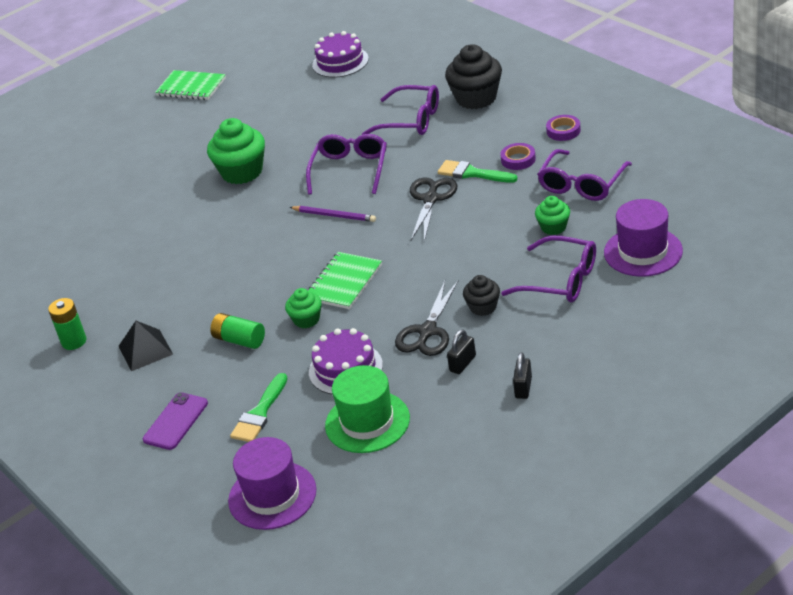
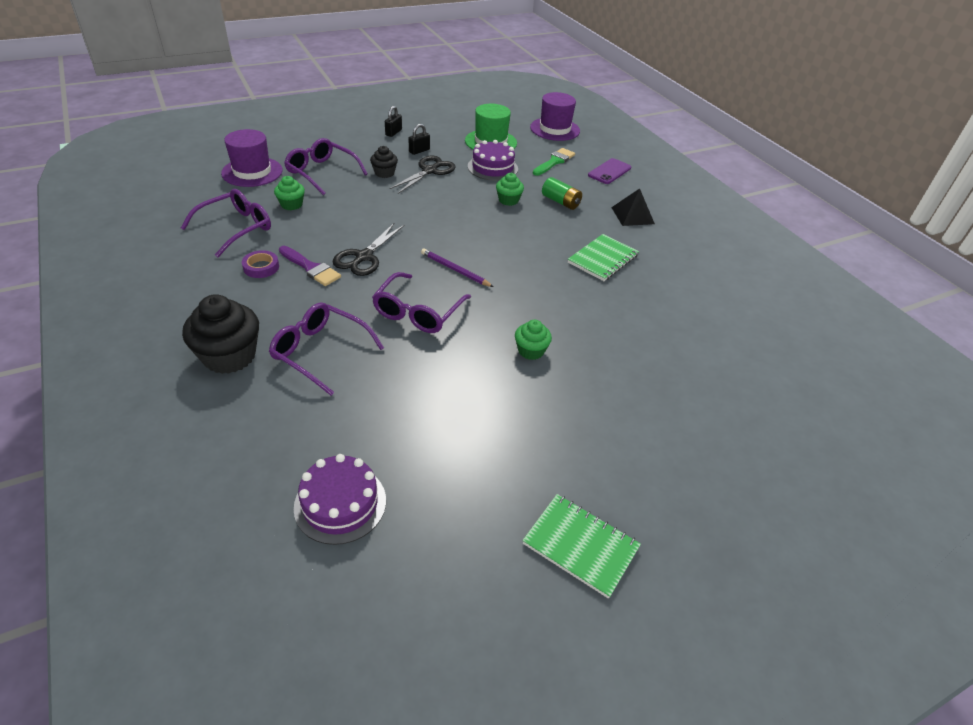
camera: 175 degrees left, 5 degrees up
(74, 341) = (692, 237): green battery -> none
(242, 172) = (531, 351): green cupcake -> green cupcake, size x0.55
(344, 282) = (471, 215): green notebook -> green notebook (603, 259)
(472, 173) = (311, 268): green brush -> purple brush
(563, 131) = (193, 281): purple tape -> none

